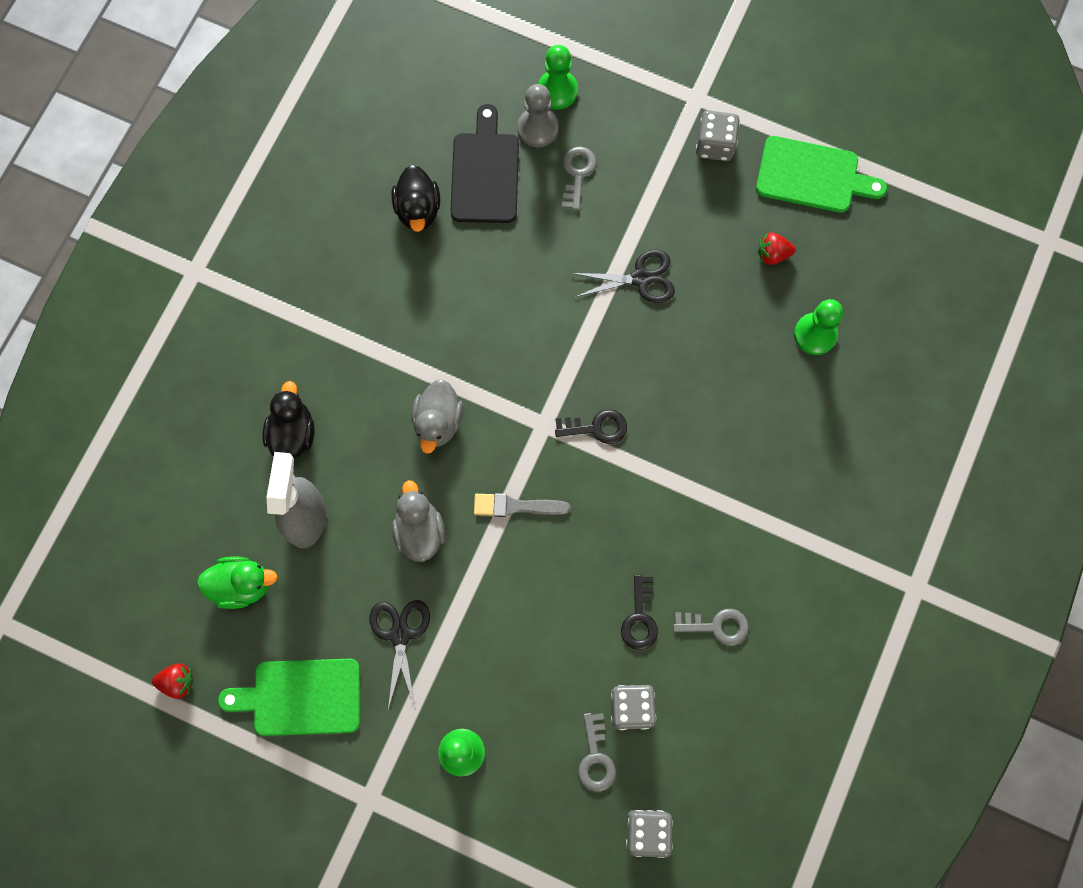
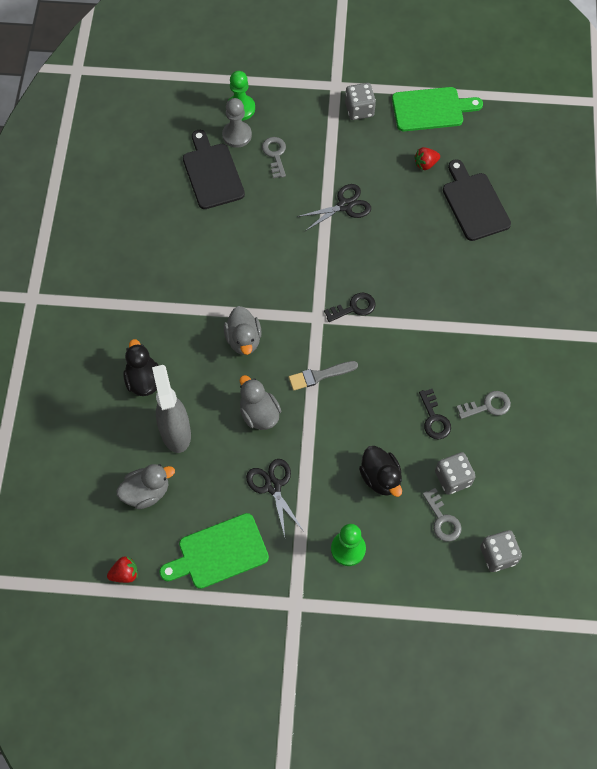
camera: 20 degrees left, 10 degrees down
(242, 585) = (146, 492): green duck -> grey duck
(418, 210) = (175, 210): black duck -> black duck (380, 478)
(815, 334) = (474, 204): green pawn -> black cutting board

